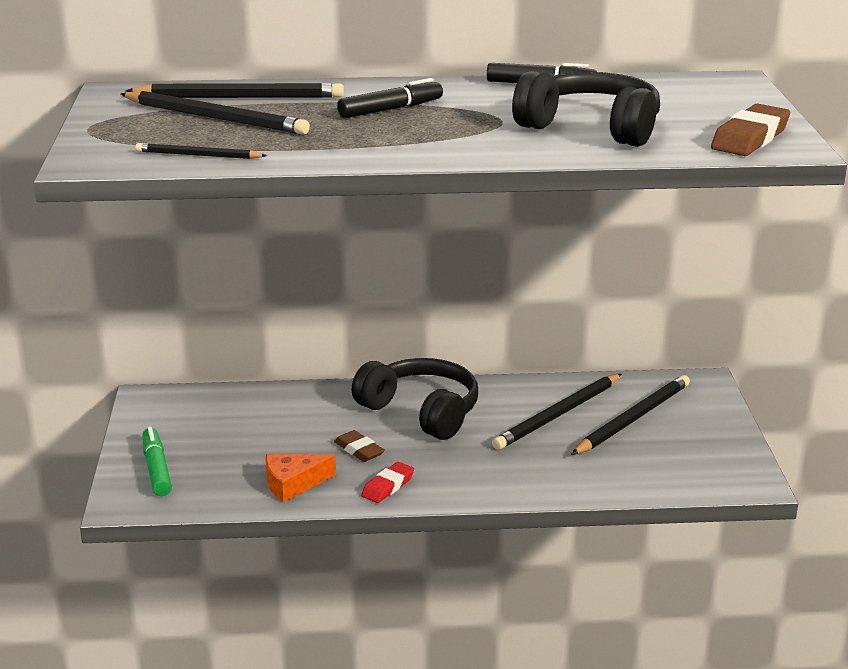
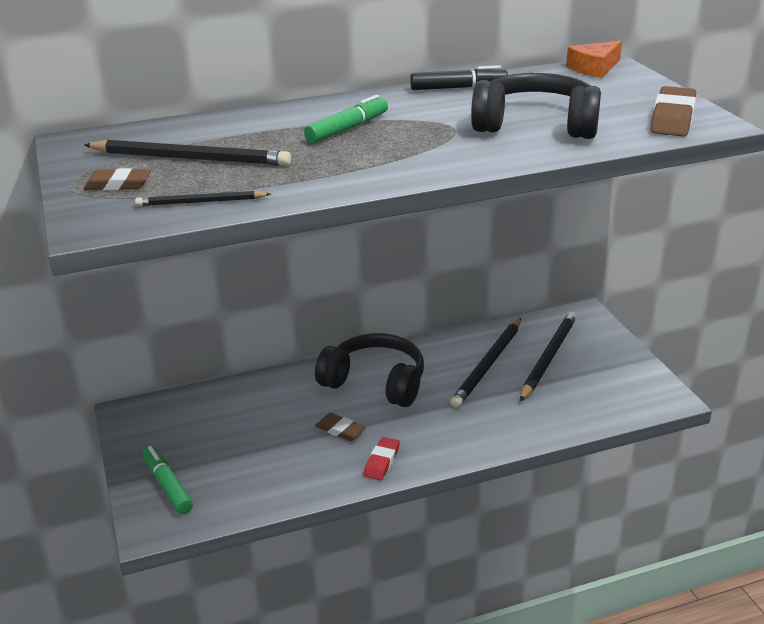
camera: 15 degrees left, 5 degrees up
(132, 132) = (118, 185): none -> brown eraser
(240, 97) = (199, 133): black pencil -> none
(293, 484) = (298, 476): orange cheese -> orange cheese (594, 68)
(391, 109) = (348, 129): black marker -> green marker

